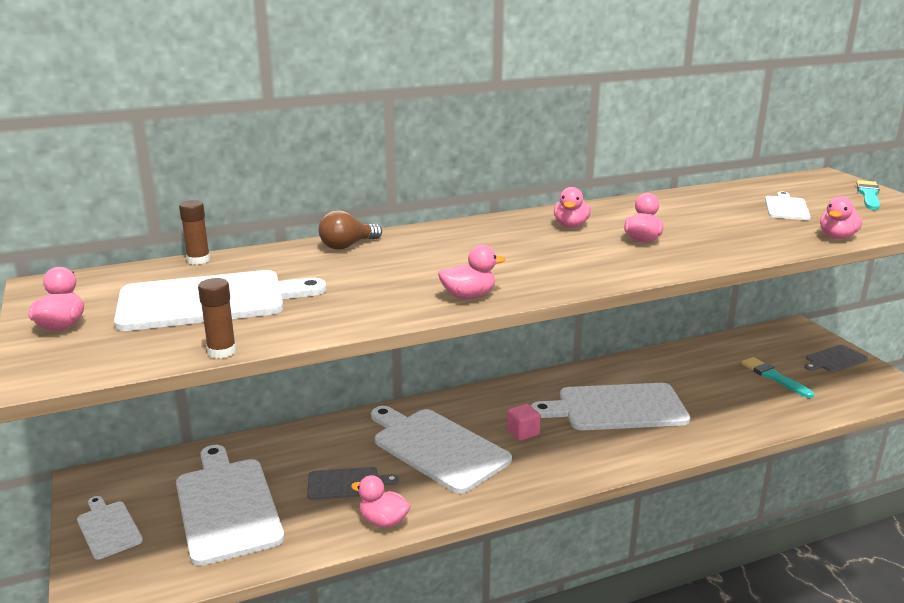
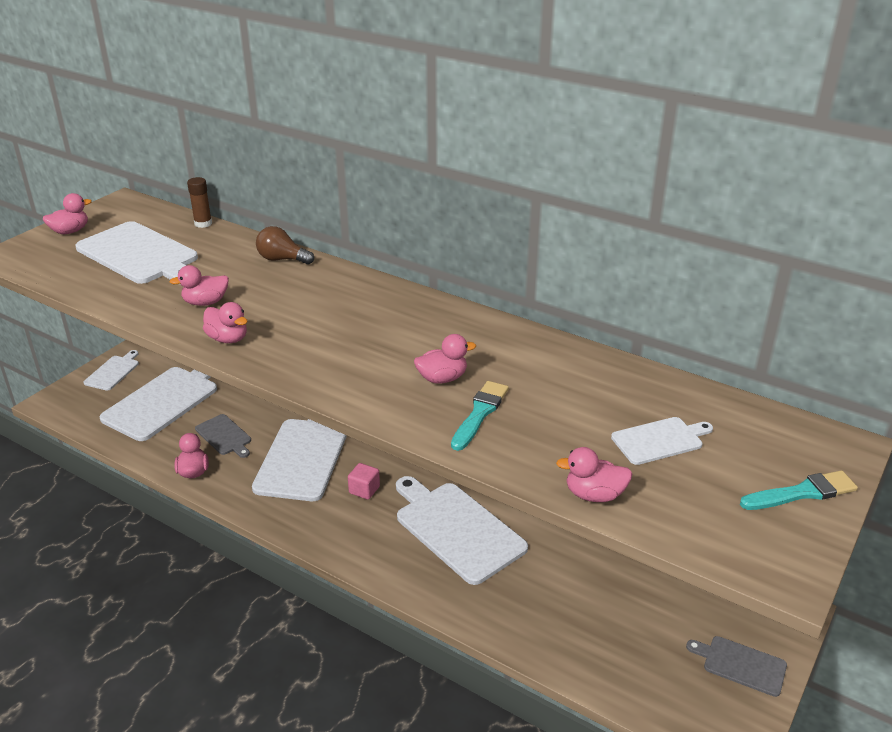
camera: 55 degrees right, 10 degrees up
(222, 351) = (68, 290): brown glue stick -> none
(571, 225) = (438, 333): pink duck -> pink duck (205, 302)
(774, 377) = (636, 622): turquoise brush -> turquoise brush (480, 413)

